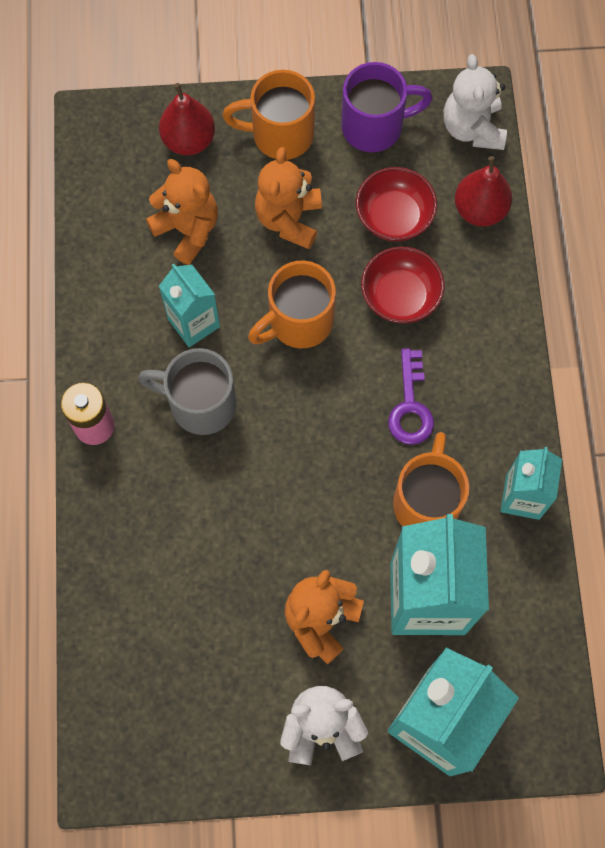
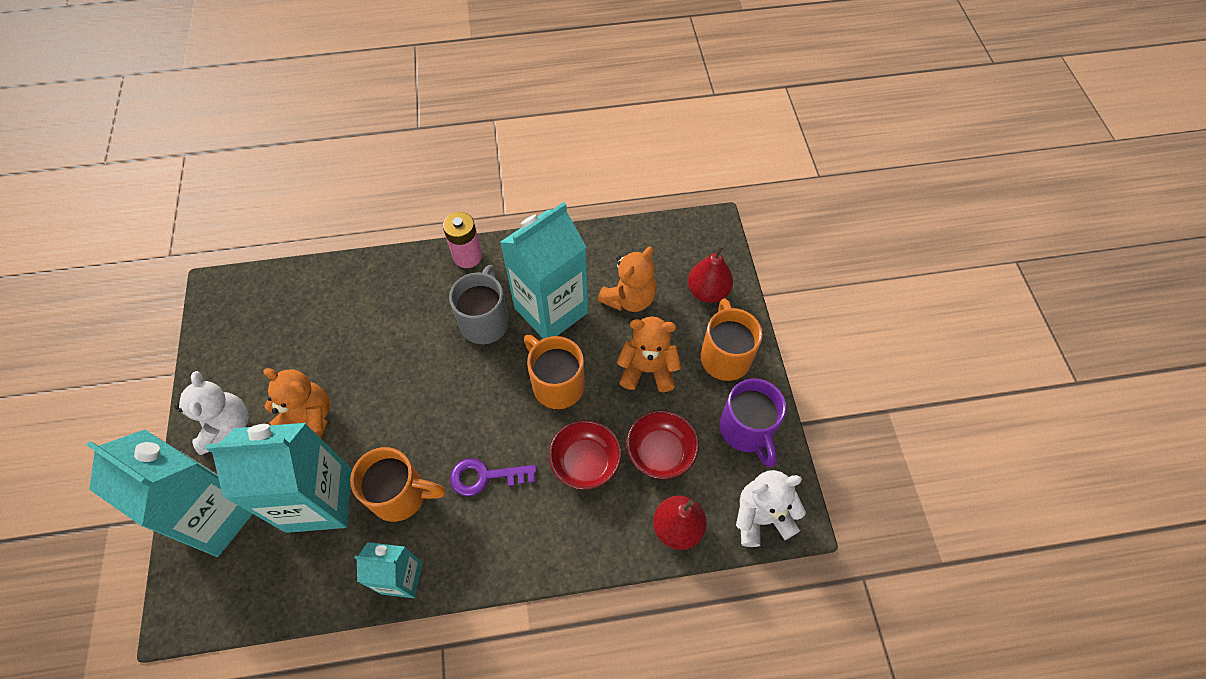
camera: 85 degrees right, 10 degrees down
(194, 323) = (551, 310): turquoise carton -> turquoise carton, size x1.81

